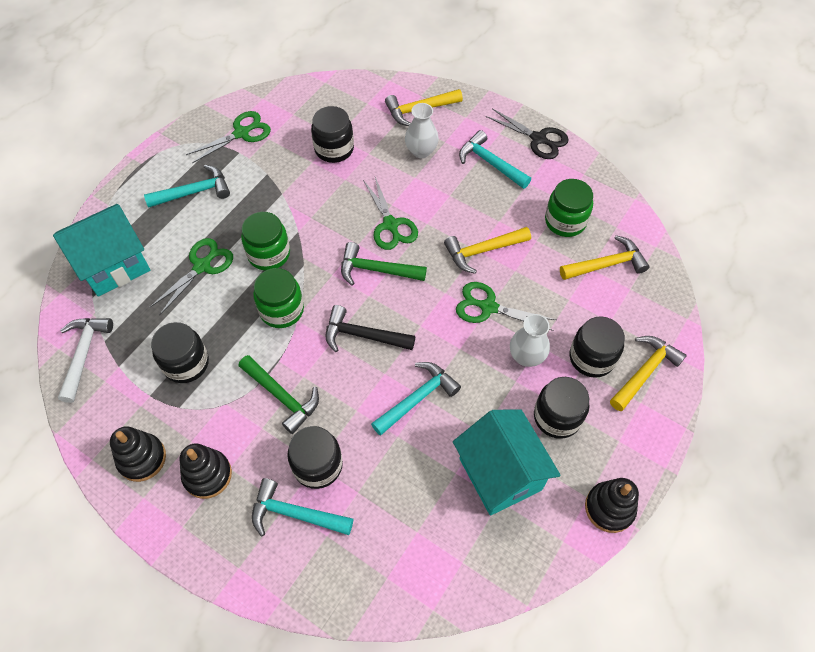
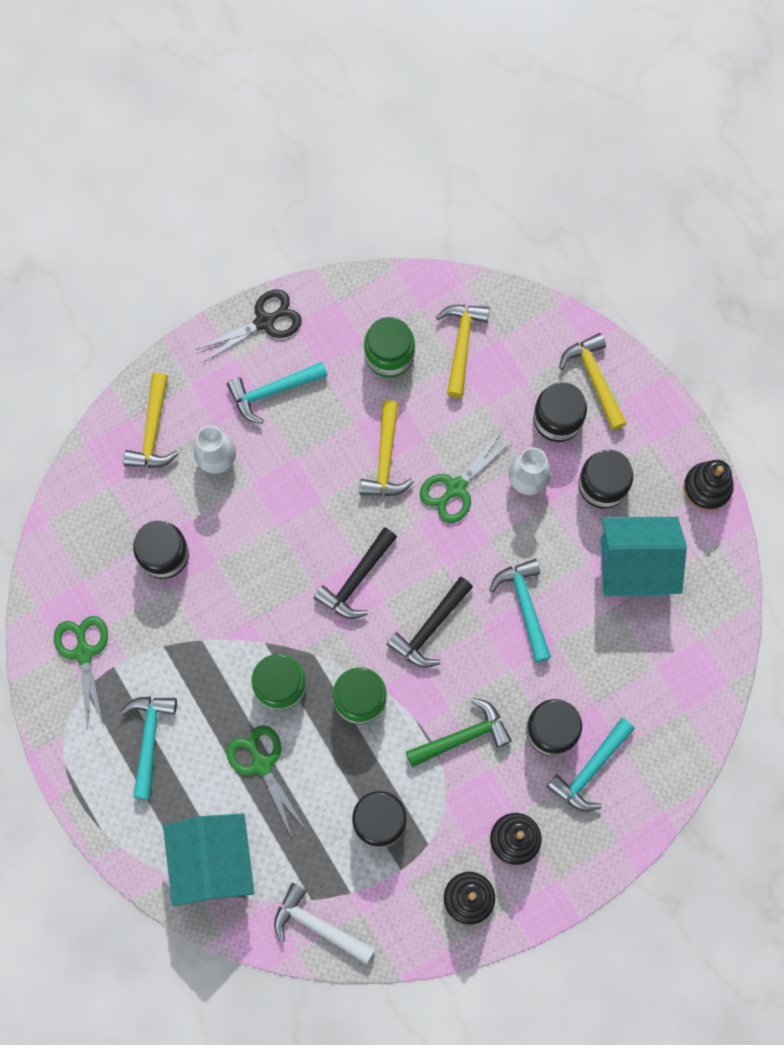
camera: 65 degrees left, 15 degrees up
(376, 270) = (356, 580): green hammer -> black hammer
(390, 225) = (304, 539): green scissors -> none

